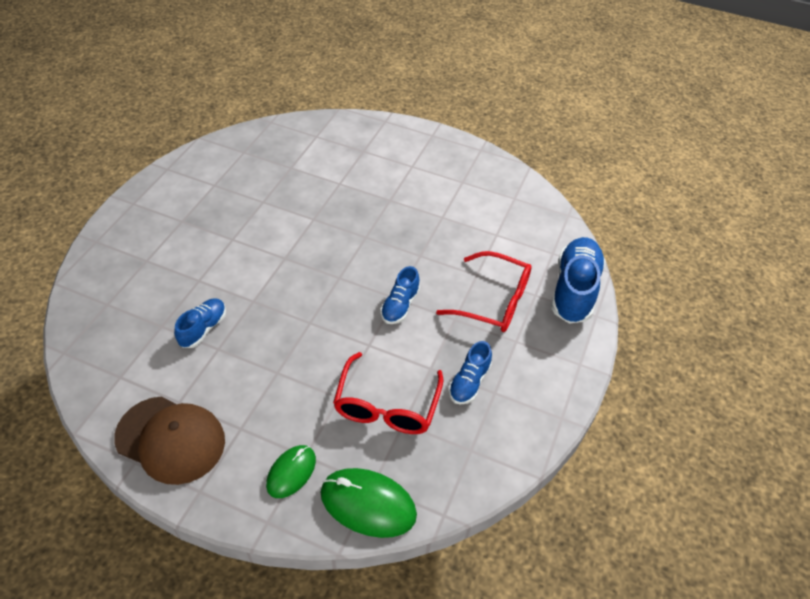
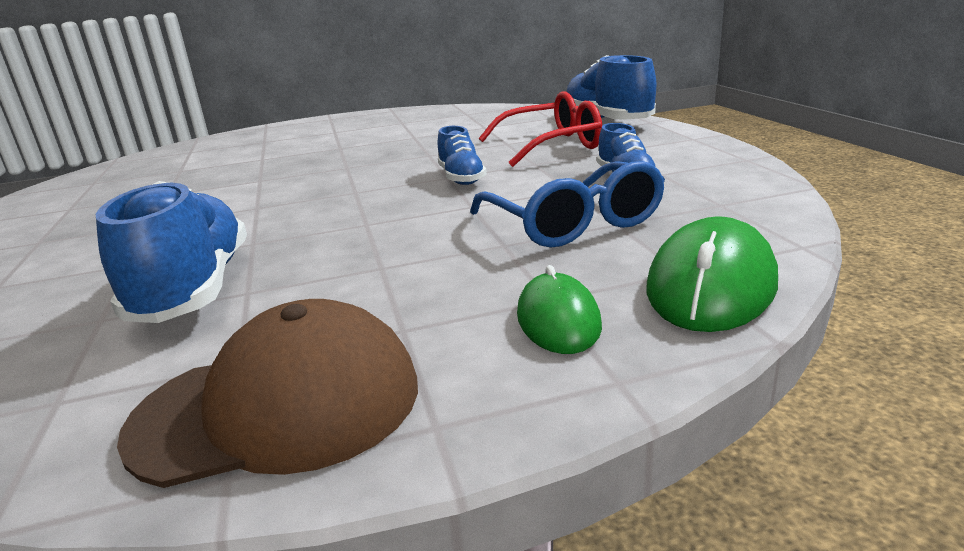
camera: 35 degrees left, 25 degrees down
(203, 329) = (194, 289): blue shoe -> blue shoe, size x1.79
(368, 504) = (711, 285): green mouse -> green mouse turned 45 degrees counterclockwise
(386, 406) = (574, 223): red glasses -> blue glasses

